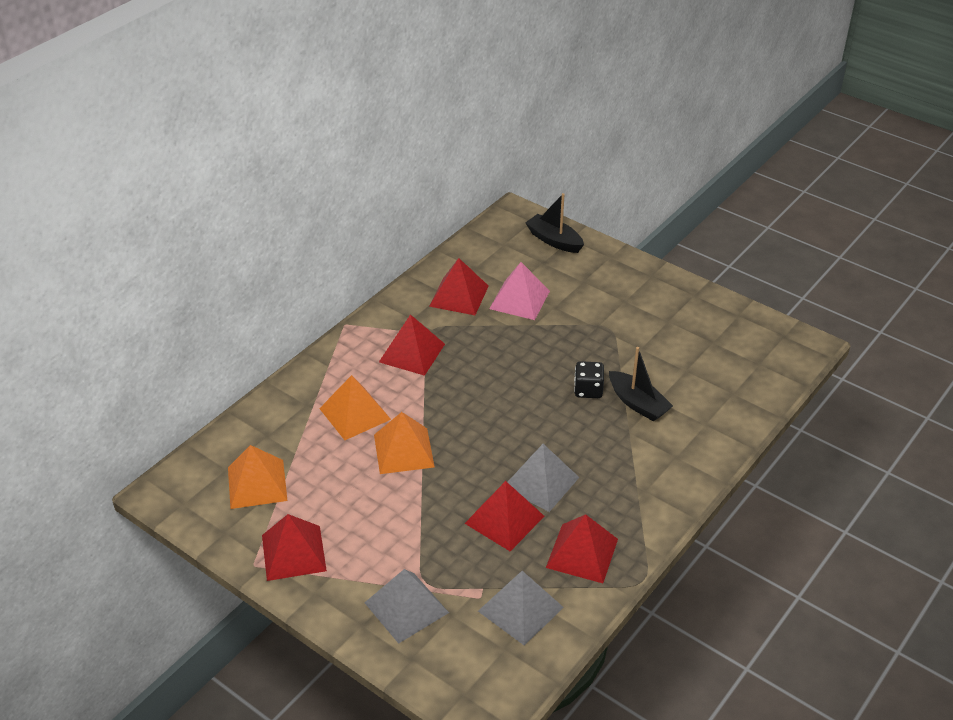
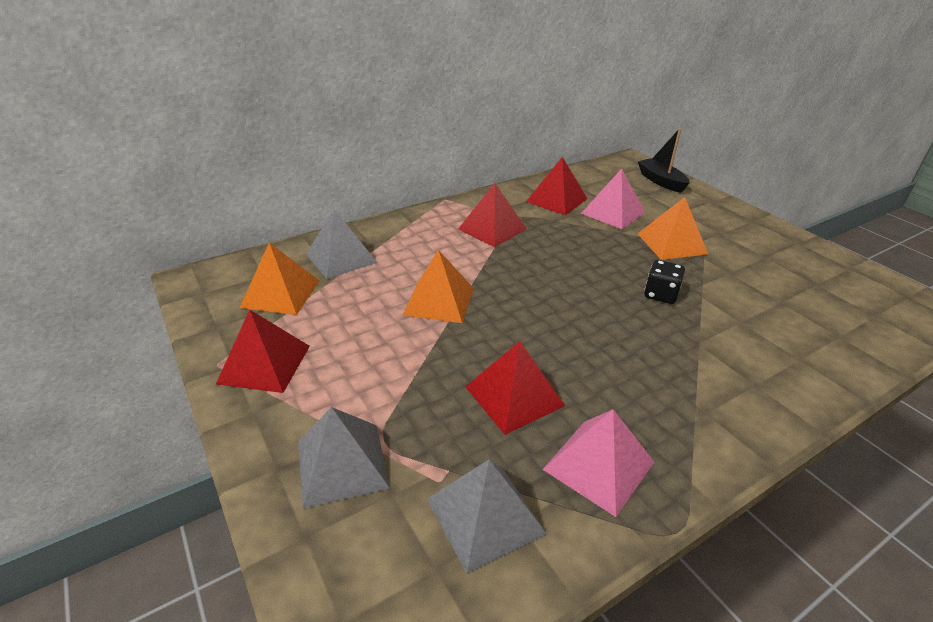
camera: 20 degrees right, 5 degrees down
(355, 414) = (411, 261): orange pyramid -> orange pyramid (671, 243)
(540, 482) = (574, 368): grey pyramid -> grey pyramid (341, 258)
(582, 553) = (599, 465): red pyramid -> pink pyramid
(638, 403) = (716, 319): black boat -> none

